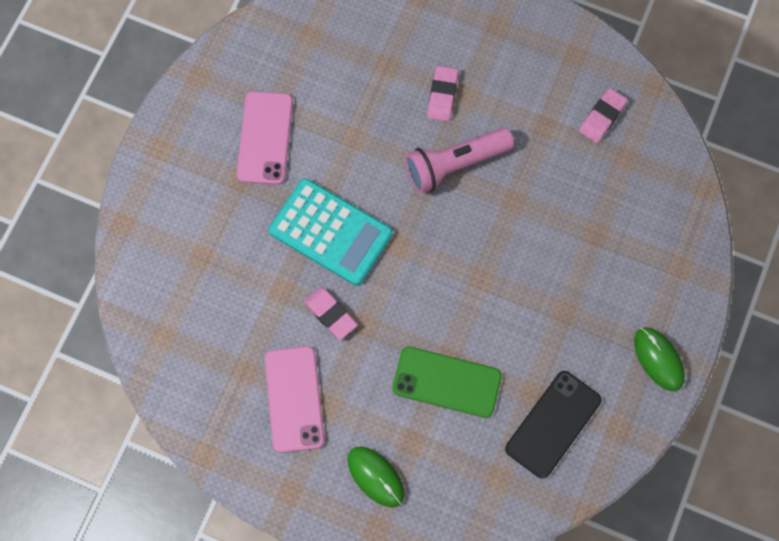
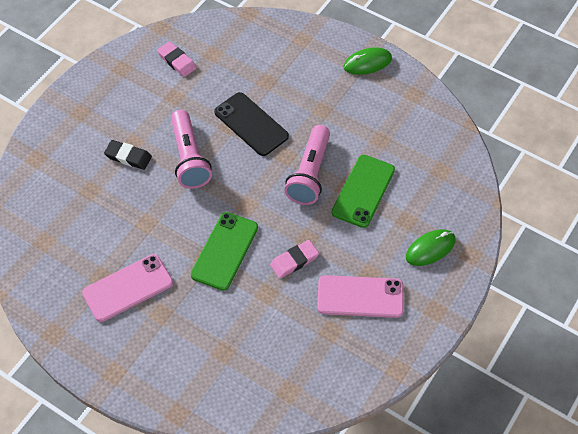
camera: 80 degrees left, 15 degrees down
(265, 138) = (128, 288): pink phone -> pink phone turned 45 degrees counterclockwise
(330, 232) = (225, 251): turquoise calculator -> green phone
(442, 95) = (128, 157): pink eraser -> black eraser
(460, 312) = (309, 173): none -> pink flashlight
(553, 424) = (405, 131): black phone -> black phone (251, 124)

